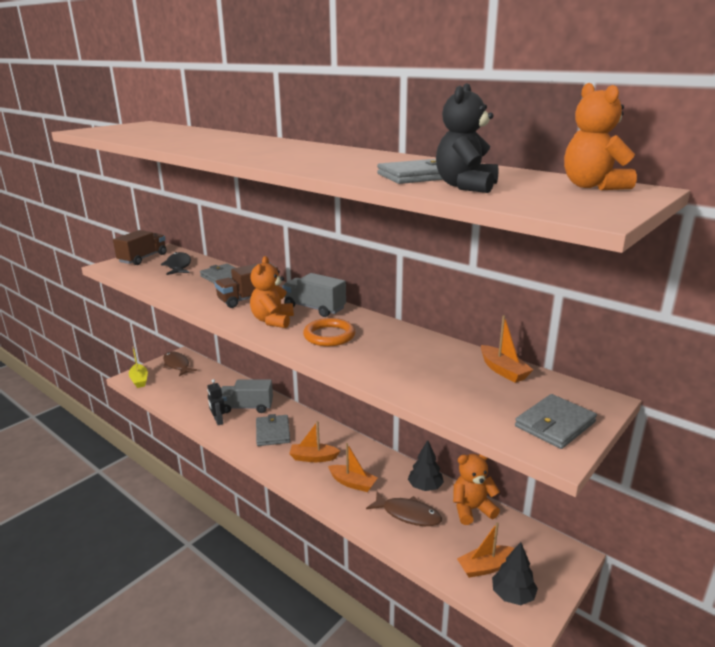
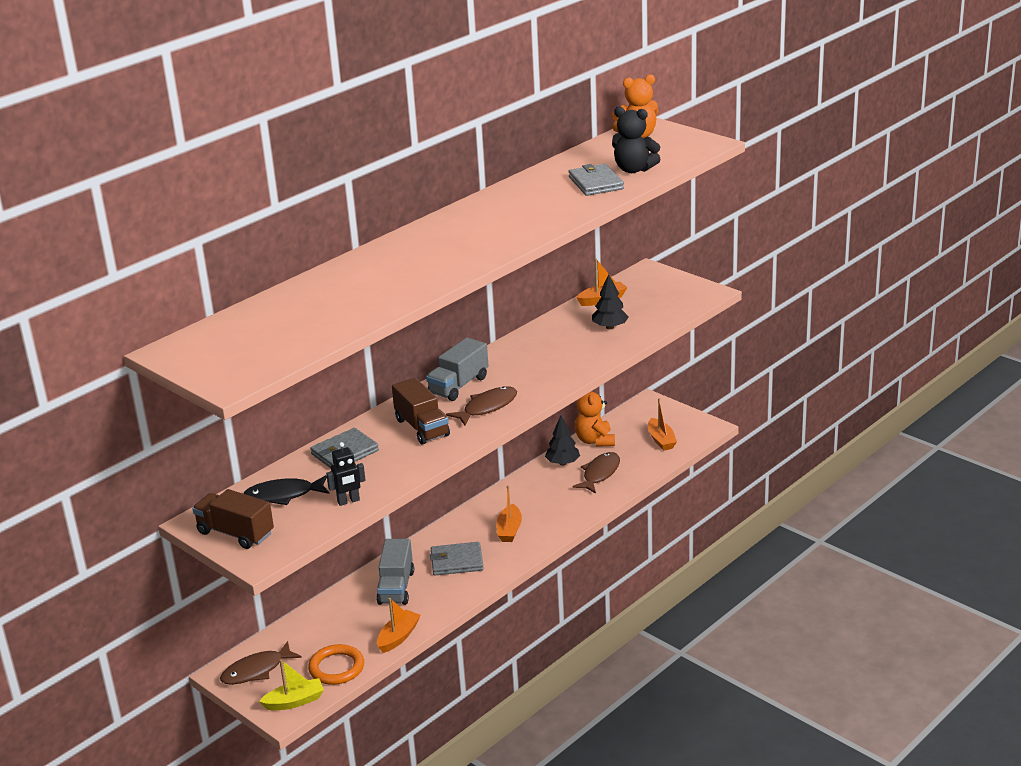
camera: 85 degrees left, 5 degrees up
(218, 421) = (424, 607): black robot -> black robot (348, 501)
(273, 321) = (487, 407): orange teddy bear -> brown fish
(329, 336) = (528, 375): orange ring -> orange ring (336, 668)
(353, 483) = (554, 504): orange boat -> orange boat (398, 637)
(513, 595) = (688, 431): black tree -> black tree (610, 327)
(555, 424) = (678, 289): grey wallet -> none

